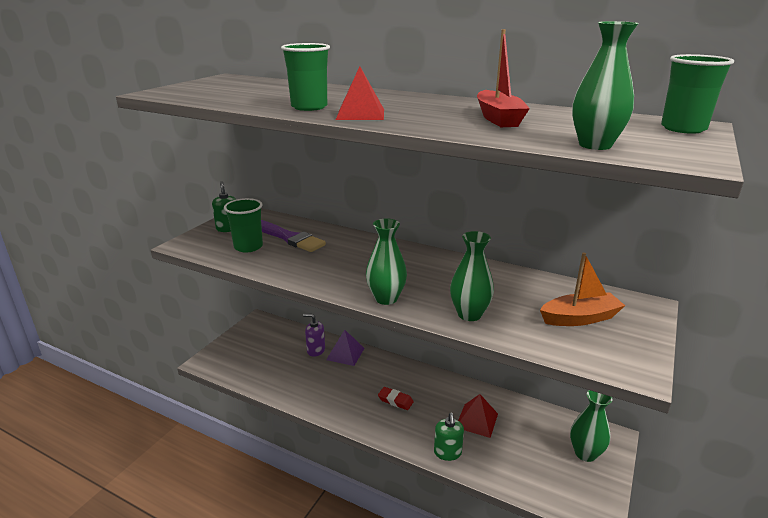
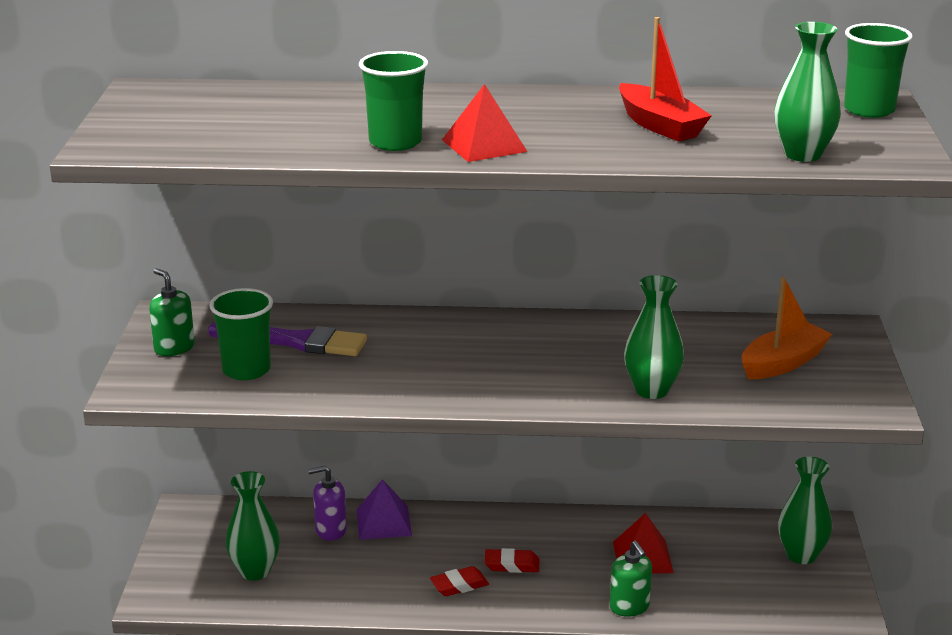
camera: 25 degrees left, 0 degrees up
(357, 404) = (459, 585): none -> red eraser
(386, 298) = (529, 396): green vase -> green vase (255, 571)

